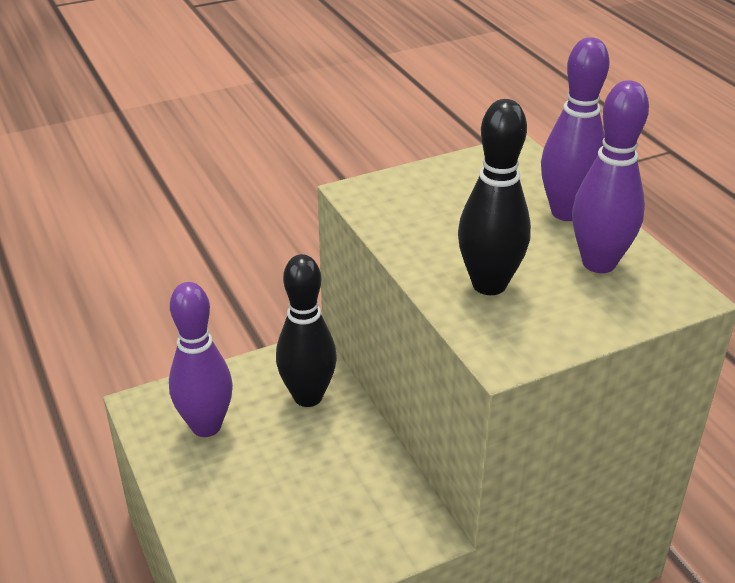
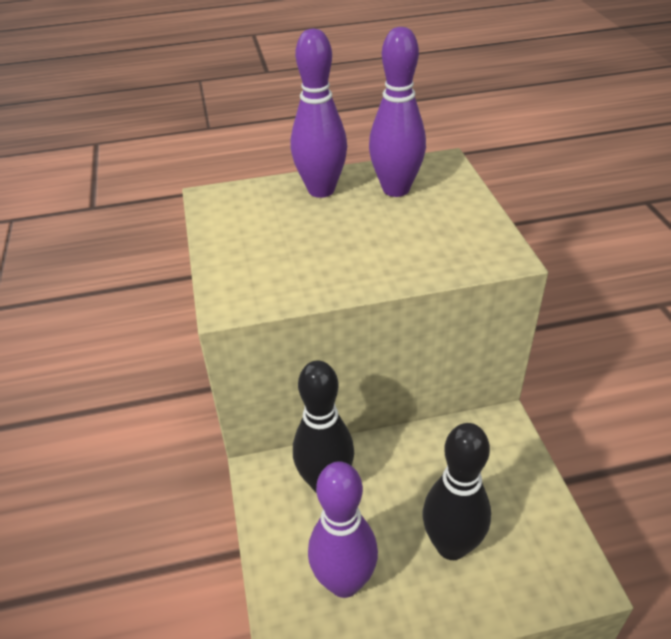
camera: 75 degrees left, 5 degrees up
(489, 285) = (410, 247): black bowling pin -> black bowling pin (451, 546)

